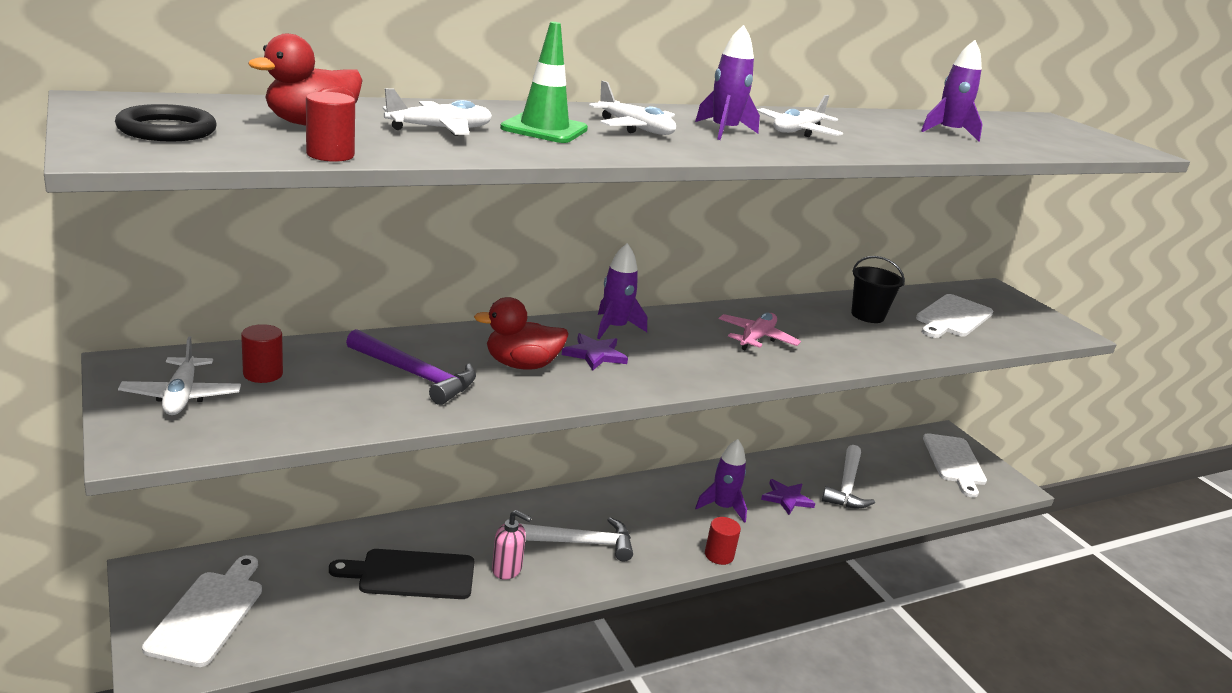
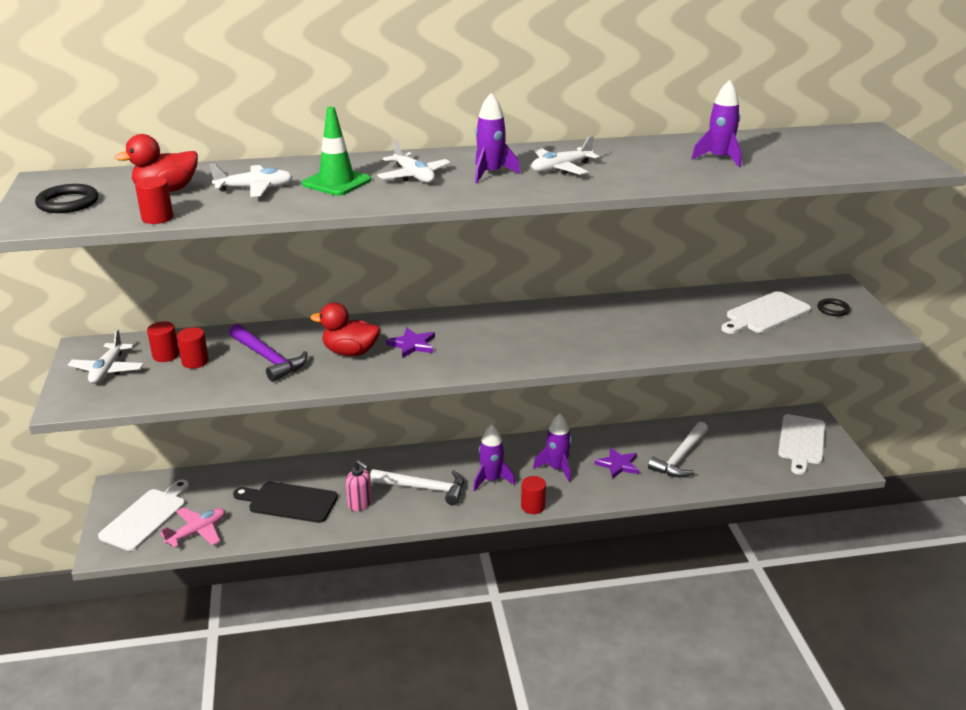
camera: 20 degrees right, 5 degrees up
(312, 381) = (195, 362): none -> red cylinder
(614, 328) = (443, 322): purple rocket -> purple rocket (491, 480)
(756, 338) = (559, 332): pink plane -> pink plane (197, 532)
(867, 315) = (680, 312): black bucket -> none
(1011, 312) = (833, 309): none -> black ring

